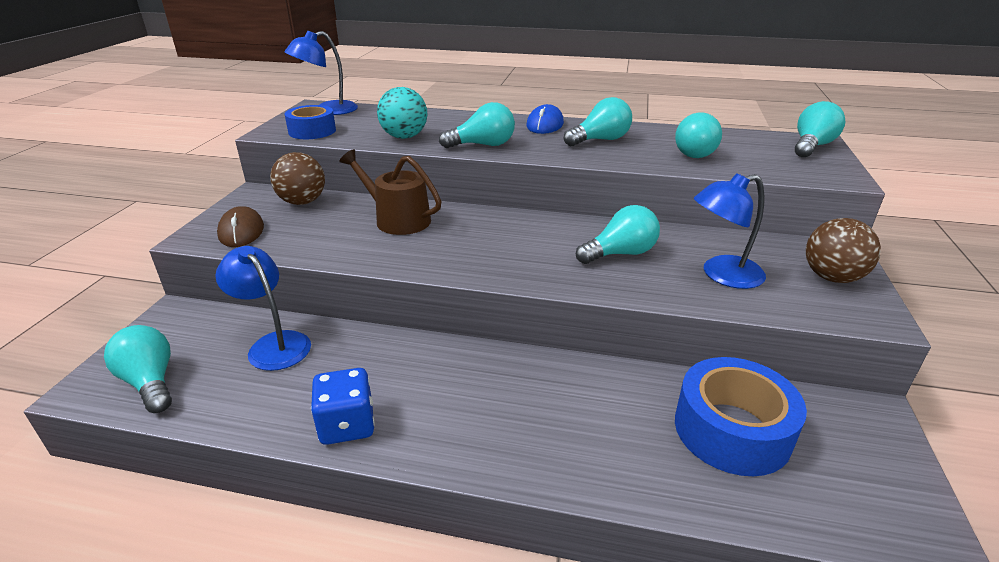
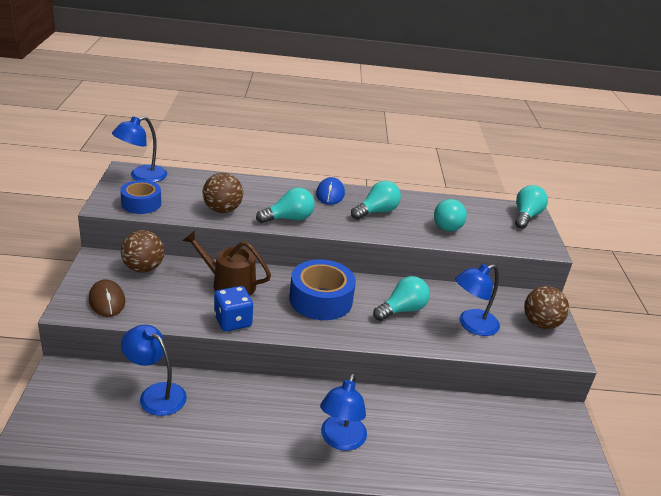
camera: 15 degrees left, 0 degrees up
(150, 382) = (74, 432): turquoise light bulb -> none
(347, 425) = (236, 452): blue dice -> blue dice (233, 321)
(404, 137) = (222, 210): turquoise ball -> brown ball
(503, 421) = (340, 440): none -> blue lamp
(732, 430) = (484, 434): blue tape -> blue tape (321, 299)

